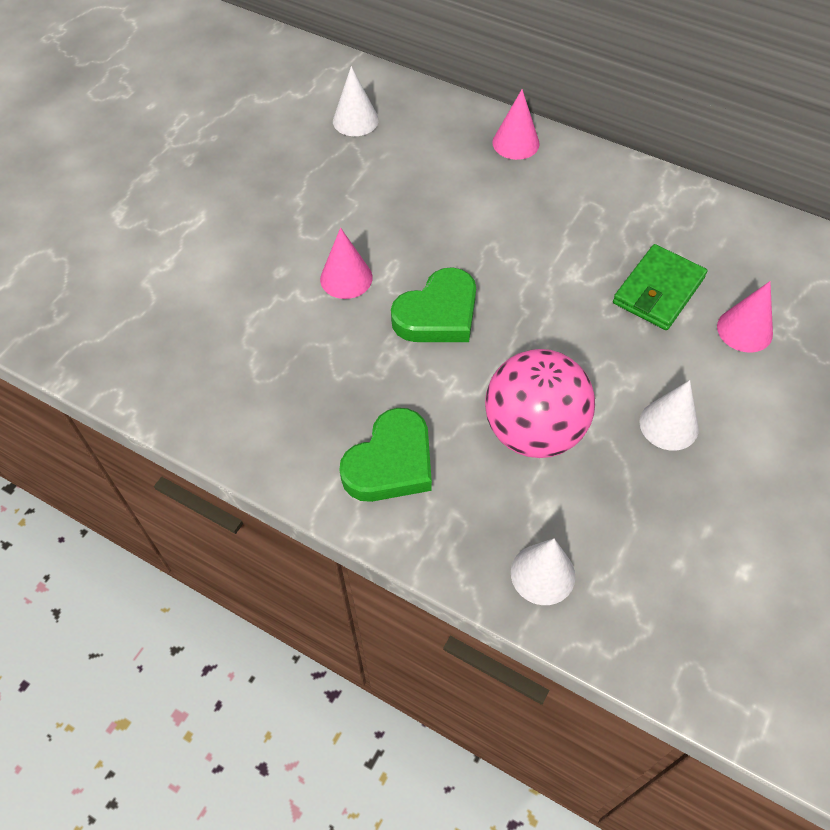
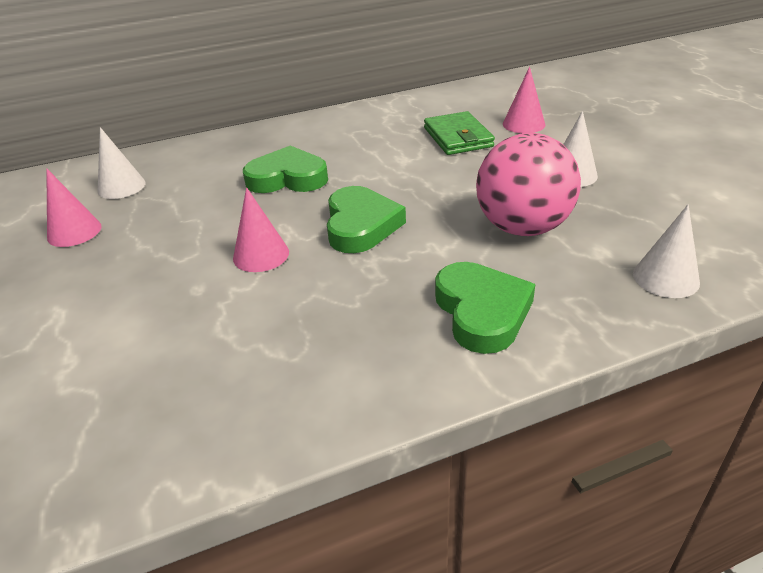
camera: 50 degrees left, 20 degrees down
(463, 214) = (287, 178): none -> green heart
(515, 143) = (262, 136): pink cone -> pink cone (74, 232)

